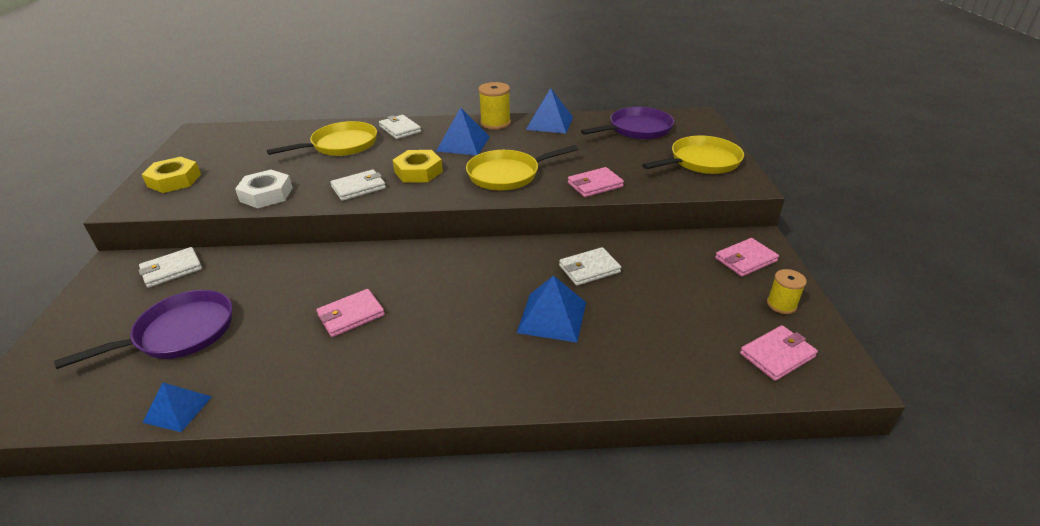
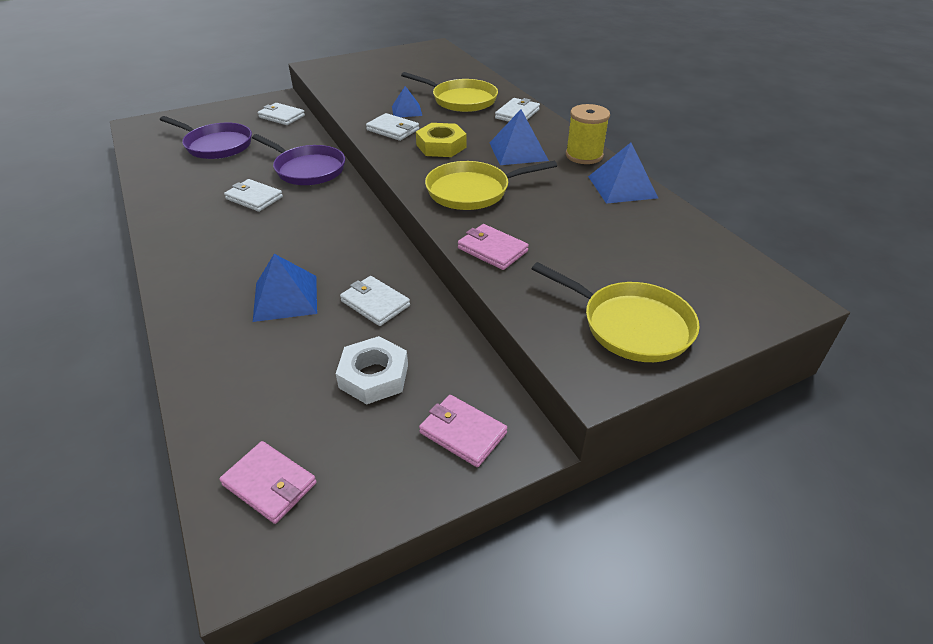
camera: 65 degrees right, 5 degrees up
(174, 180) = (357, 66): yellow nut -> none
(178, 409) = (145, 172): blue pyramid -> blue pyramid (406, 110)
(266, 194) = (357, 100): white nut -> white nut (374, 376)
(351, 315) = (254, 198): pink wallet -> white wallet
(507, 175) = (472, 191): yellow pan -> yellow pan turned 60 degrees counterclockwise
(637, 129) = (676, 252): purple pan -> purple pan (307, 169)
(781, 304) = (374, 481): yellow spool -> none

